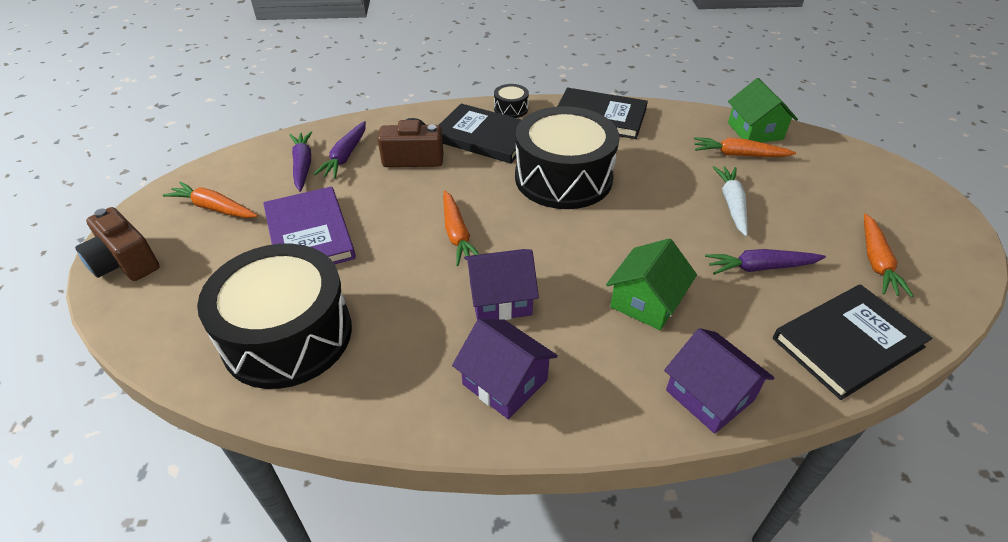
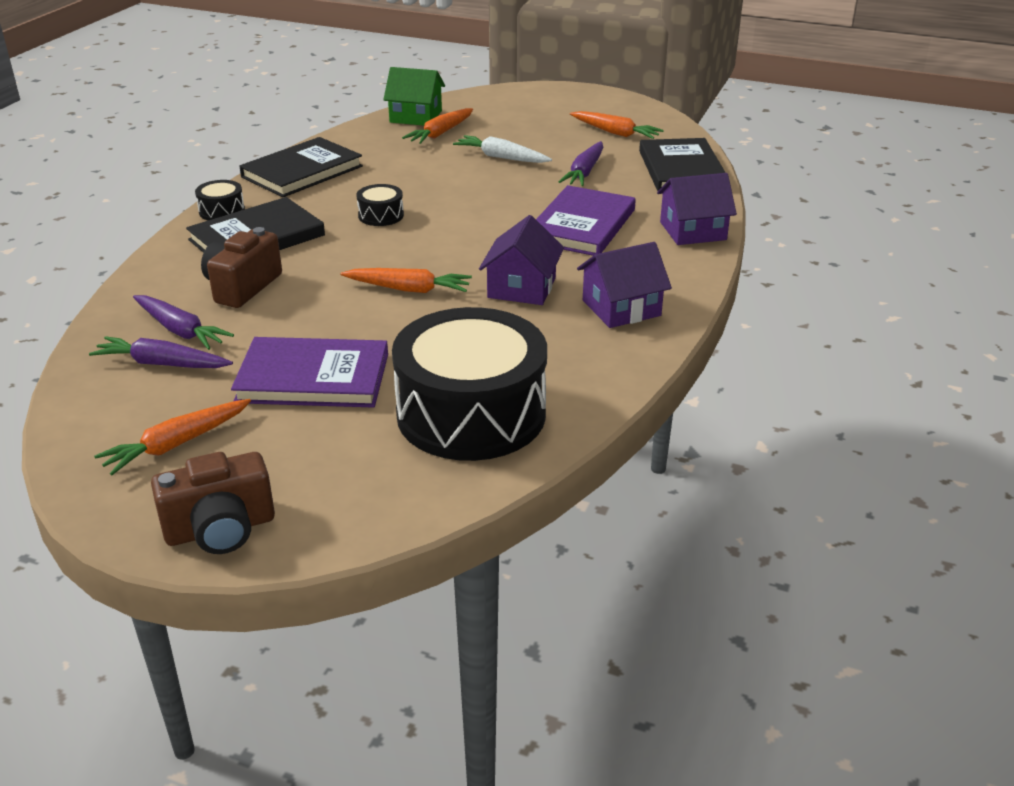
camera: 65 degrees left, 10 degrees down
(563, 178) = (381, 215): black drum -> black drum, size x0.40
(646, 301) = (582, 225): green house -> purple book

